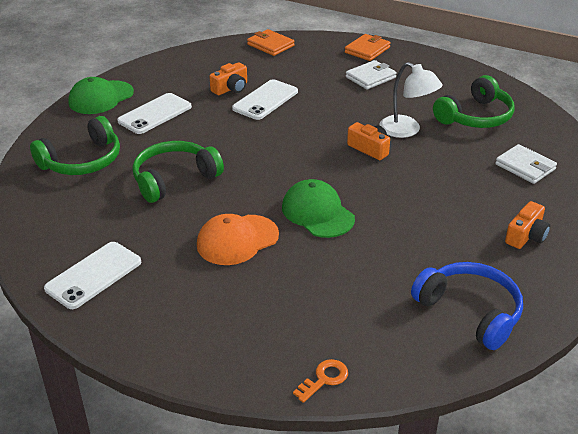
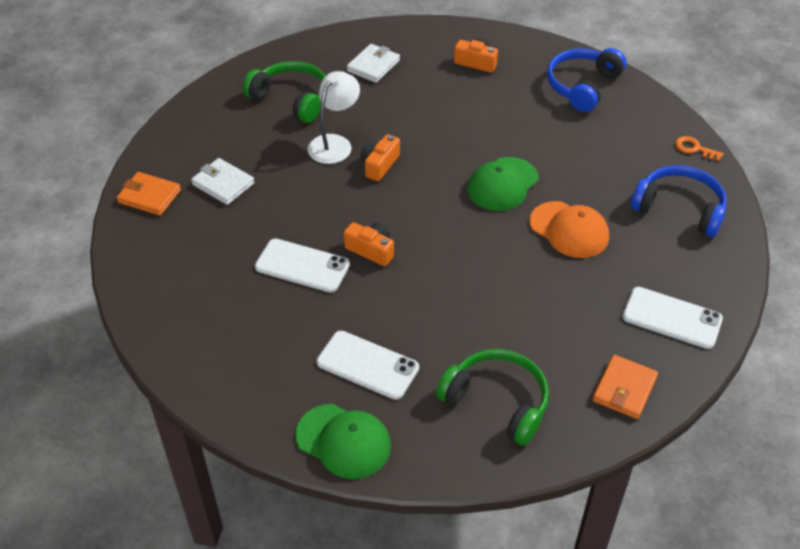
camera: 105 degrees left, 10 degrees up
(174, 179) = (496, 304): green headphones -> none
(229, 329) = (679, 208): none -> blue headphones
(231, 88) = (281, 306): orange camera -> orange camera (371, 250)
(270, 45) = (149, 293): orange wallet -> orange wallet (624, 389)

